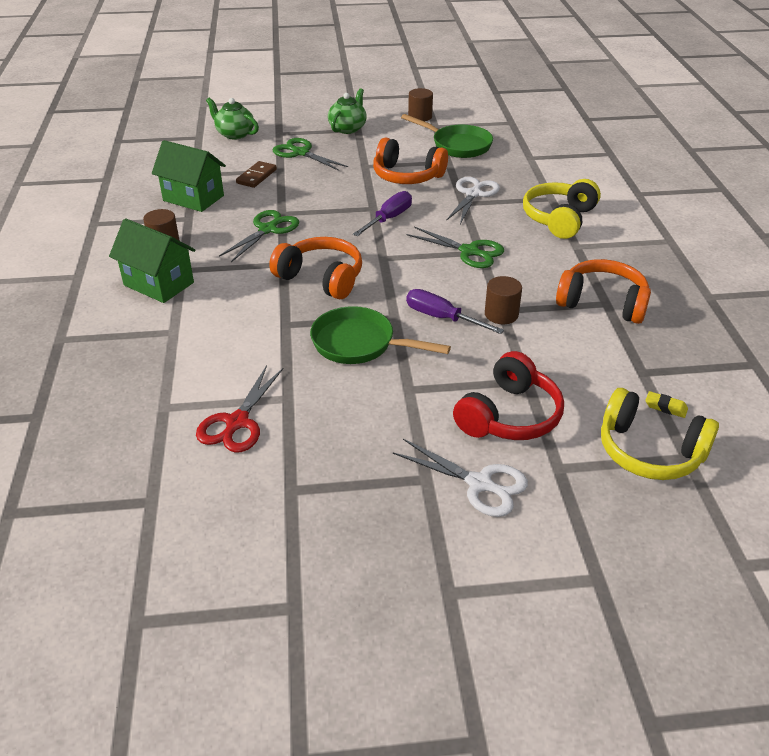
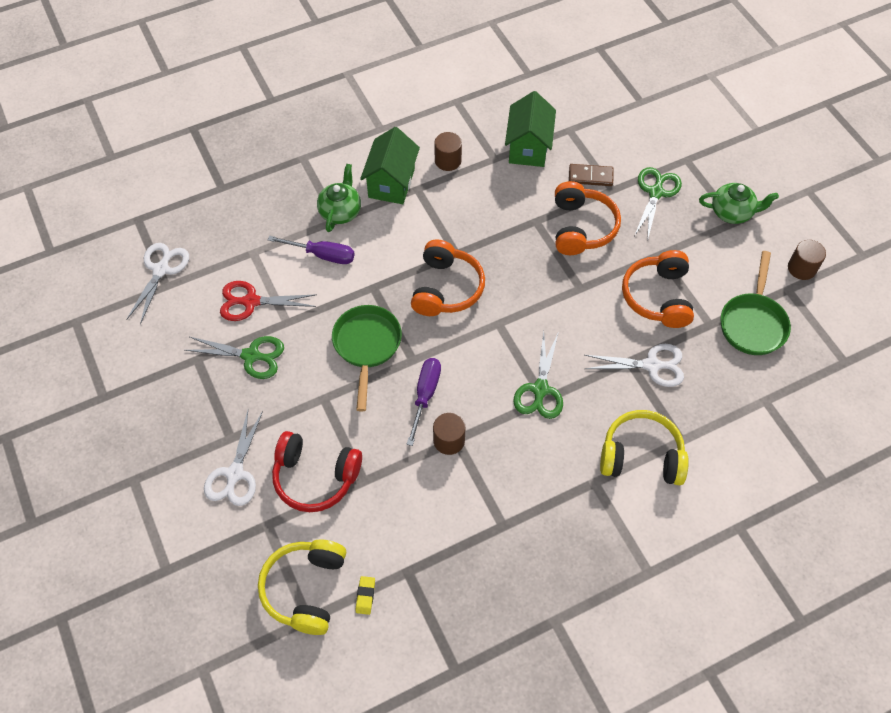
camera: 70 degrees right, 20 degrees up
(120, 501) = (161, 270): none -> white scissors
(234, 134) = (663, 126): green teapot -> green teapot (340, 211)
(267, 230) = (503, 221): green scissors -> green scissors (251, 356)
(389, 218) = (567, 307): purple screwdriver -> purple screwdriver (322, 255)
(602, 303) = (501, 522): orange headphones -> orange headphones (581, 227)

